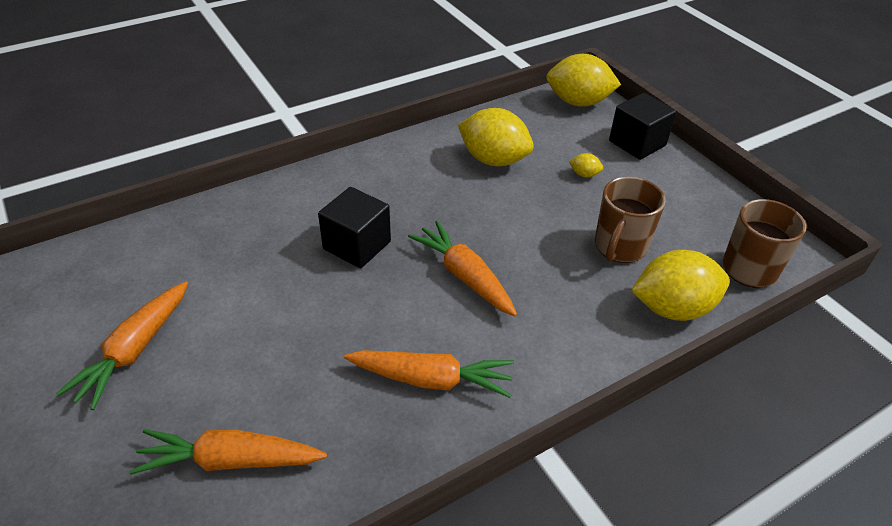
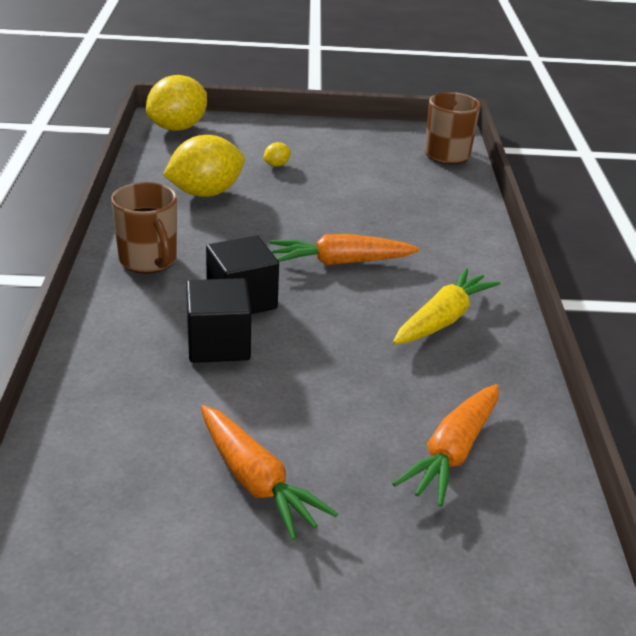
camera: 60 degrees left, 10 degrees down
(432, 380) = (443, 319): orange carrot -> yellow carrot
(619, 247) = (376, 187): brown mug -> brown mug (148, 261)
(637, 143) = (265, 130): black cube -> black cube (218, 344)
(672, 308) = (457, 196): yellow lemon -> none

